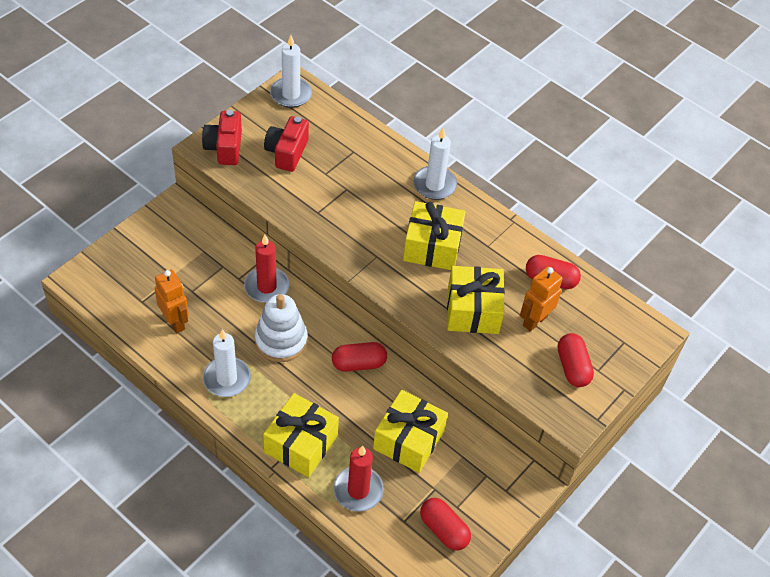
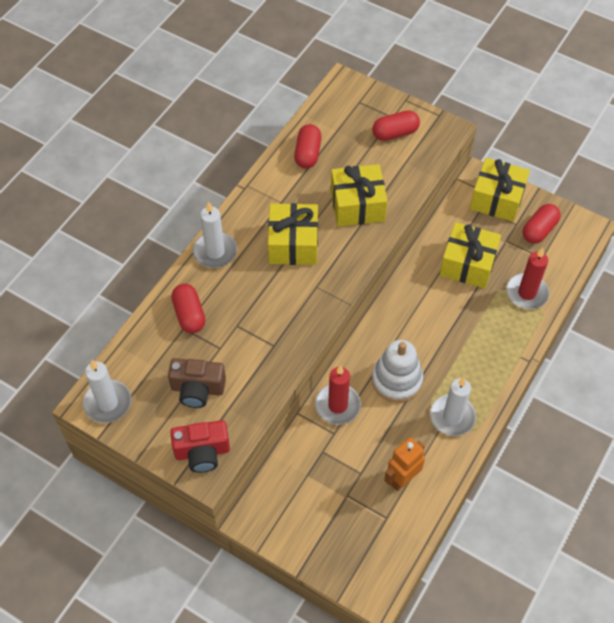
camera: 95 degrees left, 5 degrees up
(287, 152) = (197, 389): red camera -> brown camera
(301, 444) = (499, 343): yellow gift -> yellow gift (497, 199)
(358, 363) = (403, 312): red capsule -> red capsule (189, 315)
(534, 321) = (355, 161): orange robot -> none

